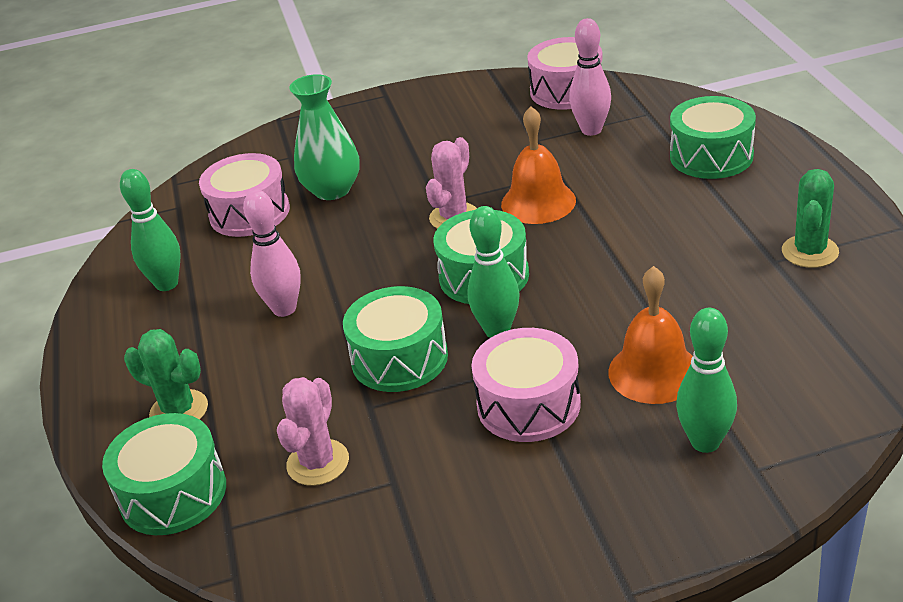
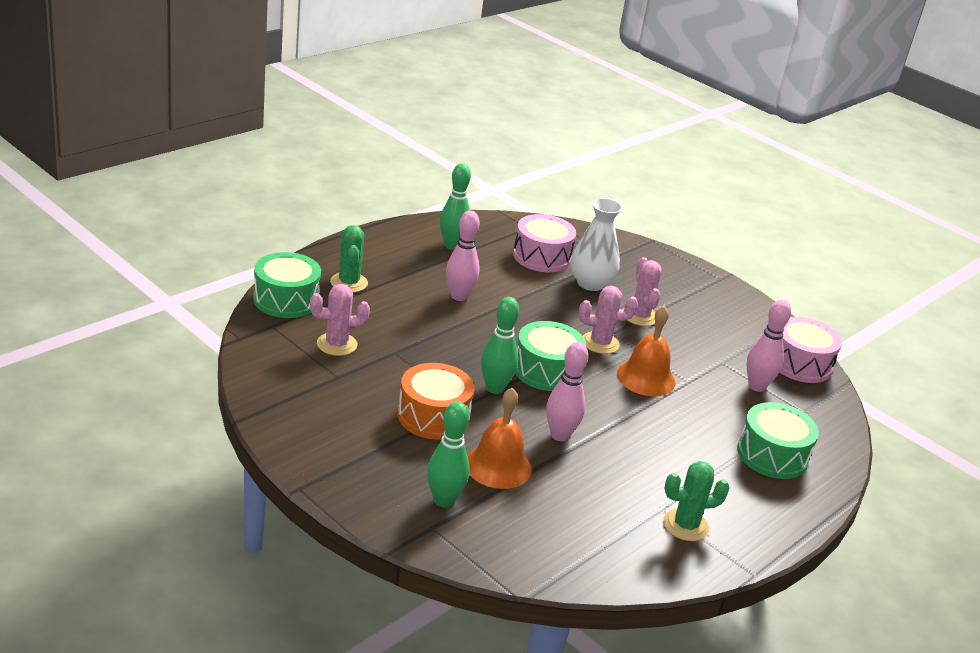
camera: 50 degrees right, 5 degrees down
(332, 190) = (590, 283): green vase -> white vase
(399, 358) = (443, 353): green drum -> none
(420, 172) = (639, 316): none -> pink cactus
(528, 404) = (433, 416): pink drum -> orange drum
(615, 301) = (560, 435): none -> pink bowling pin

